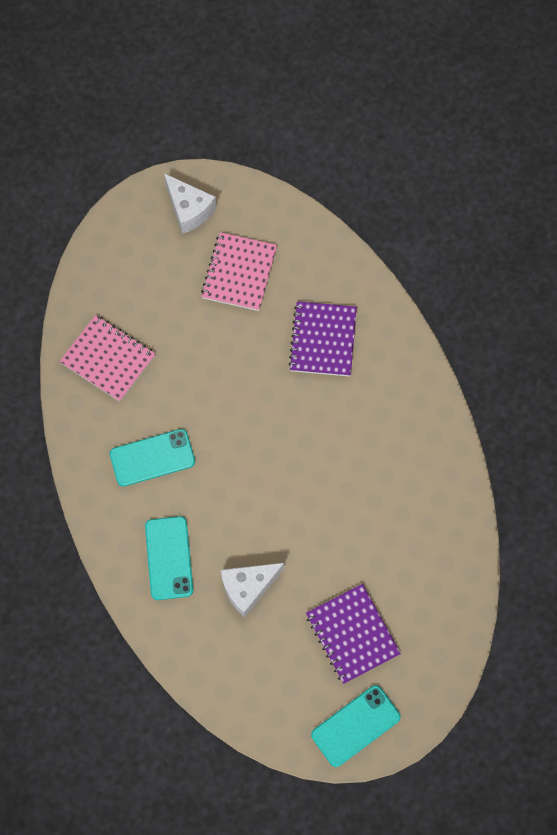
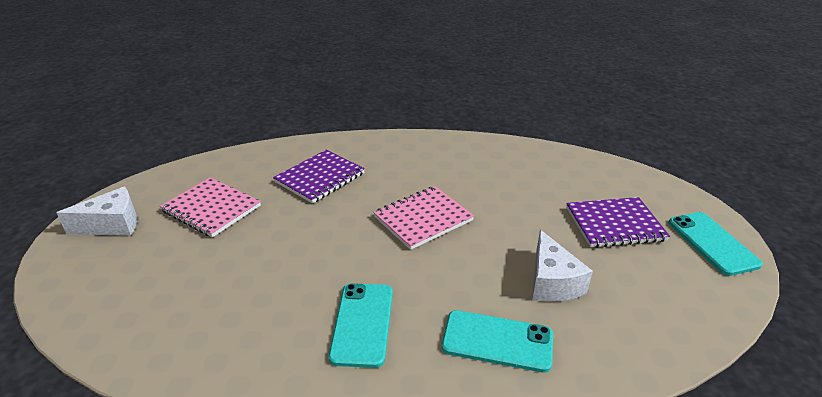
camera: 70 degrees left, 35 degrees down
(108, 359) = (210, 333): pink notebook -> pink notebook (423, 219)
(323, 340) = (320, 178): purple notebook -> purple notebook turned 75 degrees counterclockwise

